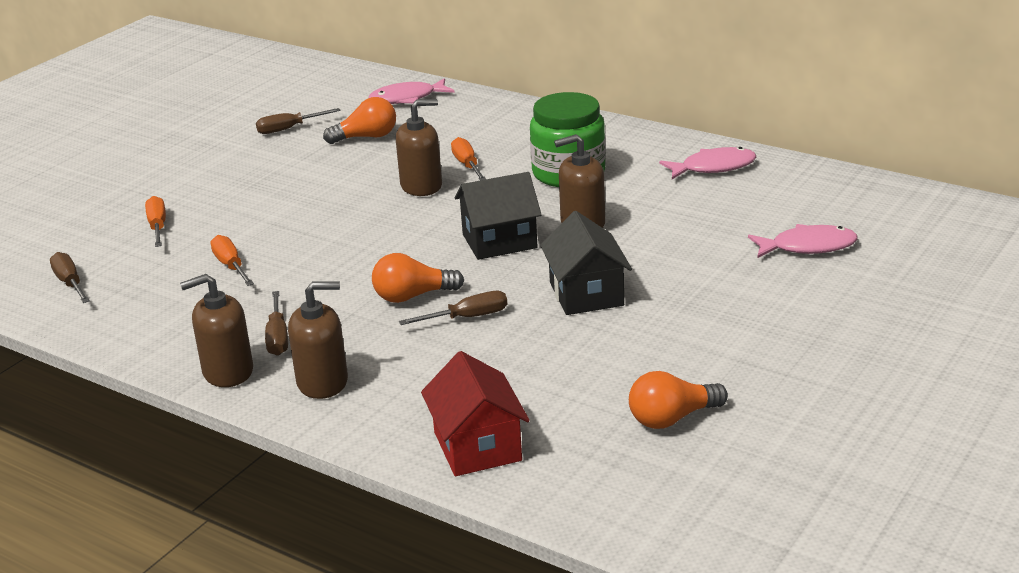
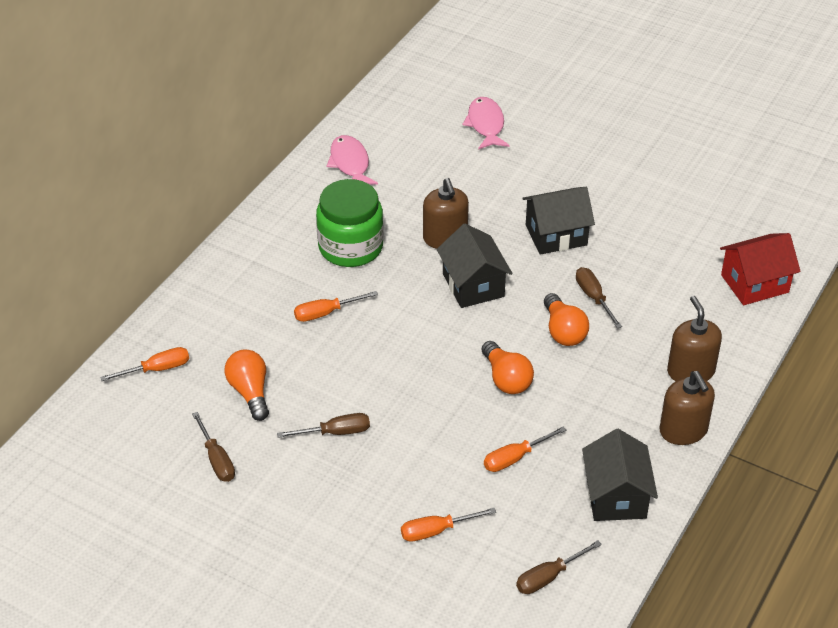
camera: 95 degrees left, 15 degrees up
(151, 323) = (616, 496): none -> black house
(278, 337) = (630, 407): brown screwdriver -> brown screwdriver (335, 432)
(407, 98) = (157, 369): pink fish -> orange screwdriver
(421, 186) = (366, 341): brown soap dispenser -> none
(672, 418) = (709, 196): orange light bulb -> orange light bulb (506, 379)

